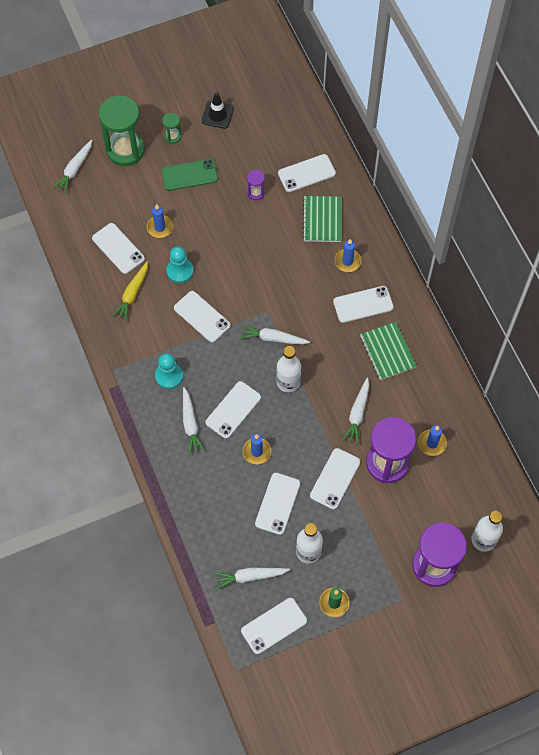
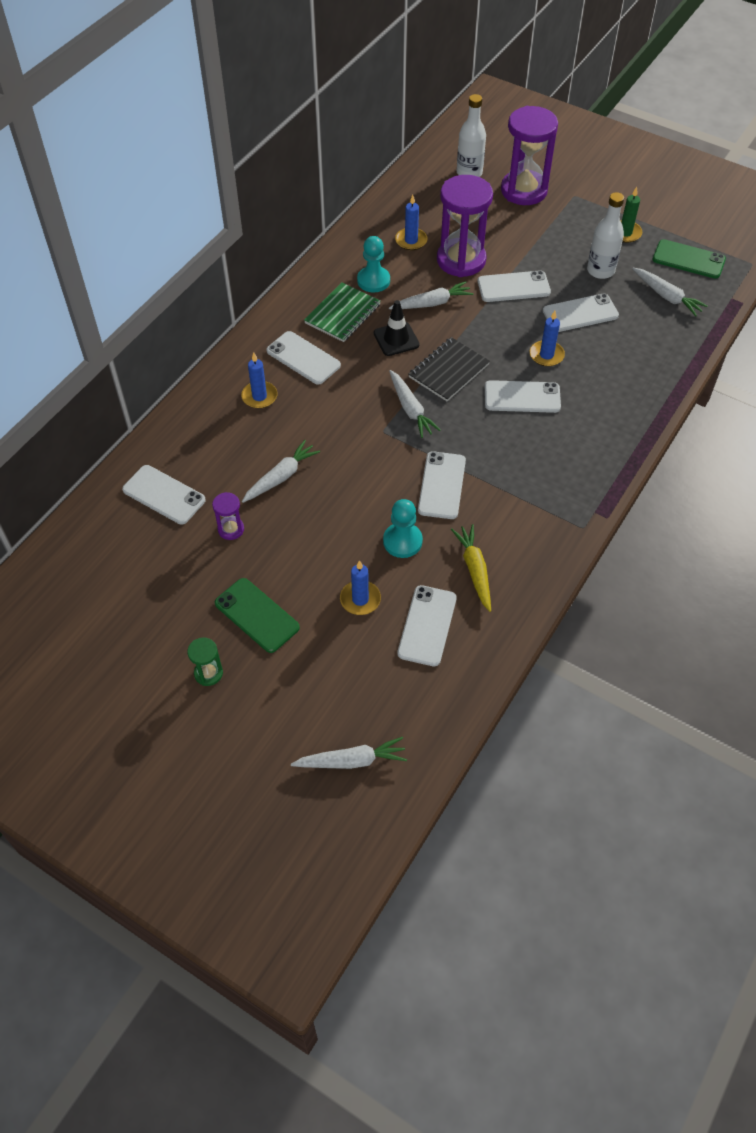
camera: 125 degrees left, 10 degrees down
(125, 150) = (272, 717): green hourglass -> none
(132, 294) = (474, 570): yellow carrot -> yellow carrot turned 90 degrees counterclockwise
(169, 376) = (539, 472): turquoise pawn -> turquoise pawn (373, 280)
(190, 424) = (572, 422): white carrot -> white carrot (281, 477)
(217, 115) = (135, 641): black traffic cone -> black traffic cone (396, 339)
(274, 625) = (688, 259): white phone -> green phone
(288, 382) = (448, 371): white bottle -> black notebook
(322, 220) = (221, 446): green notebook -> none

